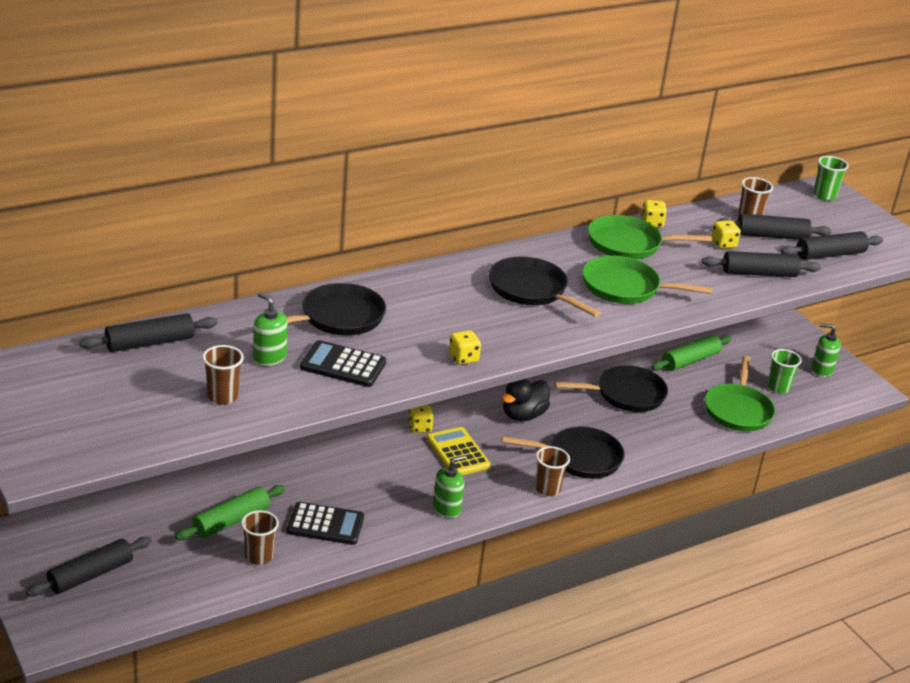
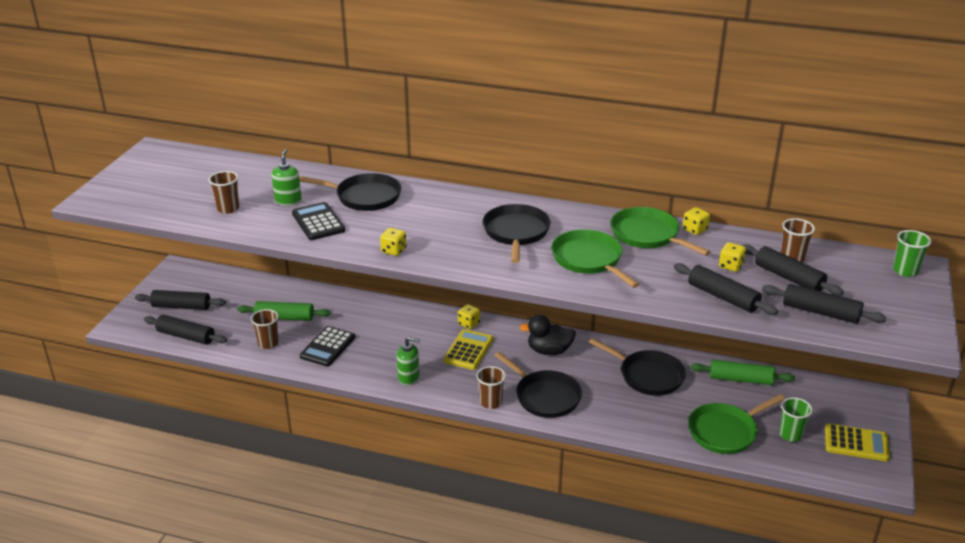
camera: 50 degrees right, 0 degrees up
(150, 343) = (245, 167): black rolling pin -> black rolling pin (186, 336)
(325, 524) = (327, 347): black calculator -> black calculator turned 60 degrees clockwise
(821, 370) = (856, 443): green soap dispenser -> yellow calculator

